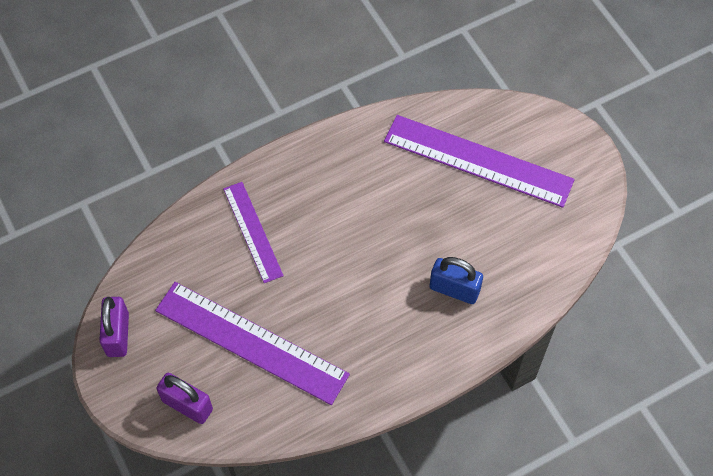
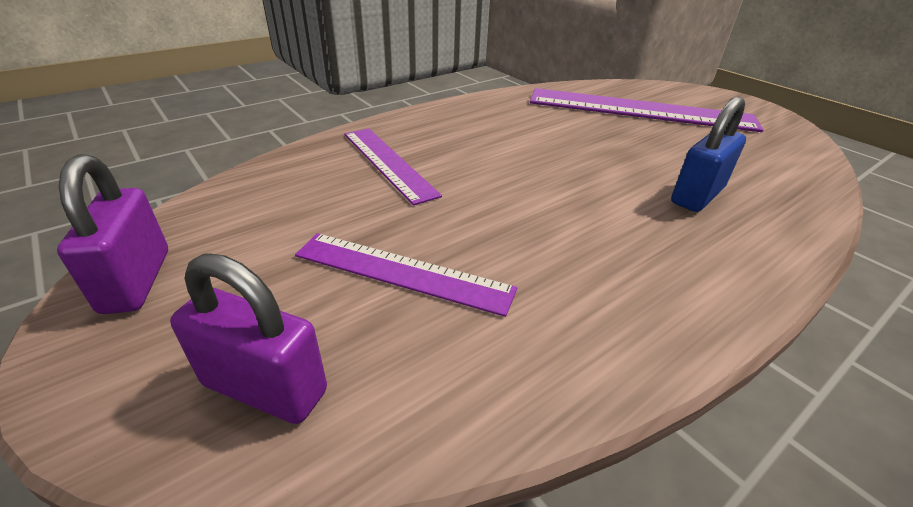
camera: 10 degrees left, 25 degrees down
(251, 342) = (402, 272): purple ruler -> purple ruler, size x0.59
(454, 289) = (697, 195): blue padlock -> blue padlock turned 60 degrees counterclockwise

